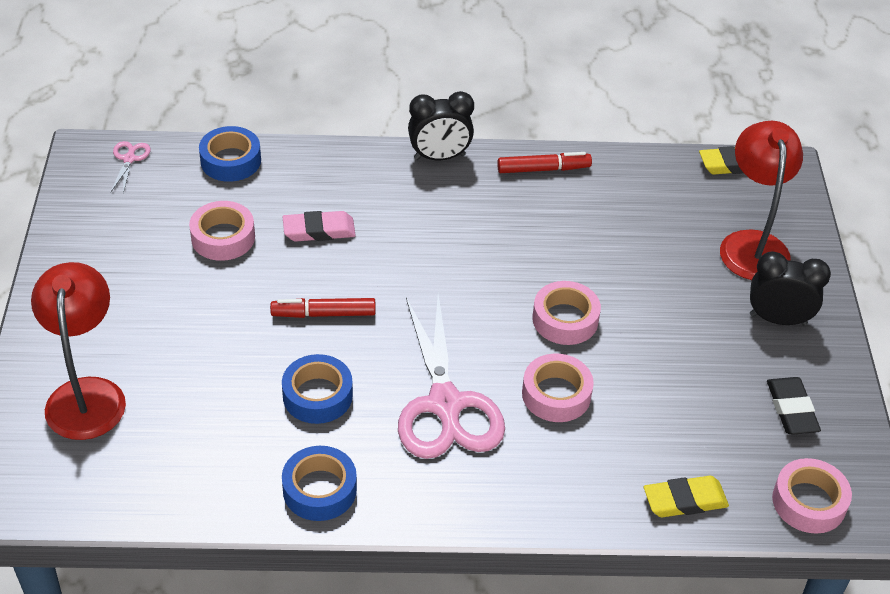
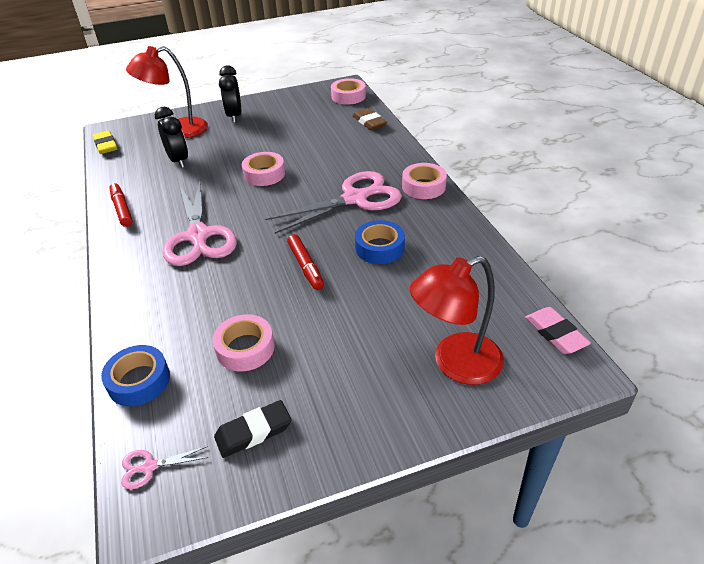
camera: 105 degrees left, 5 degrees down
(319, 230) = (218, 295): pink eraser -> pink eraser (555, 333)
(319, 489) = (449, 226): blue tape -> none
(439, 157) = (115, 257): black clock -> black clock (178, 161)
(443, 229) = (198, 236): none -> pink scissors
(556, 394) = (324, 166): pink tape -> pink tape (423, 186)
(685, 500) = (369, 122): yellow eraser -> brown eraser
(791, 409) = (295, 106): black eraser -> black eraser (253, 431)

